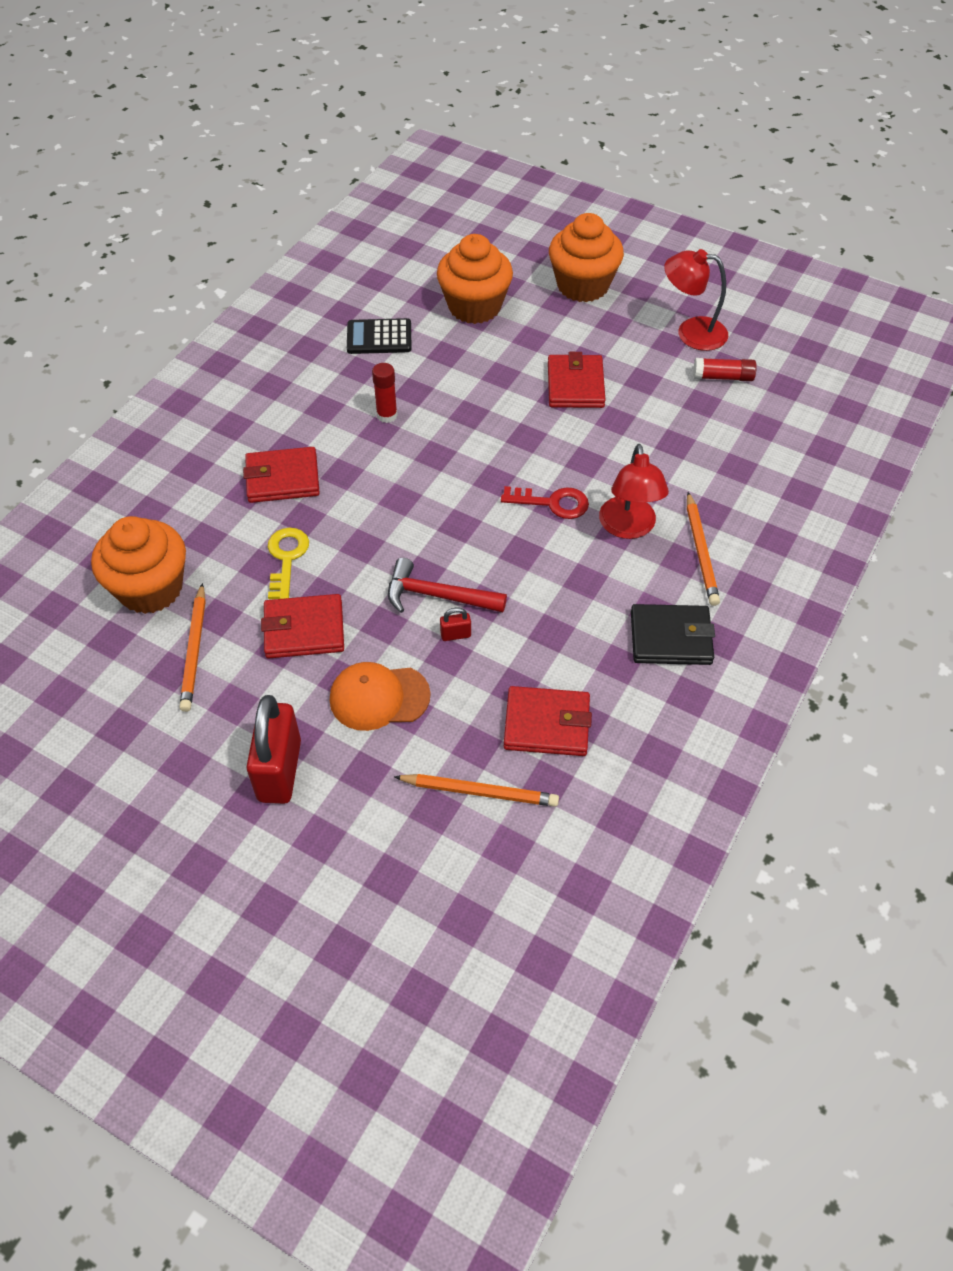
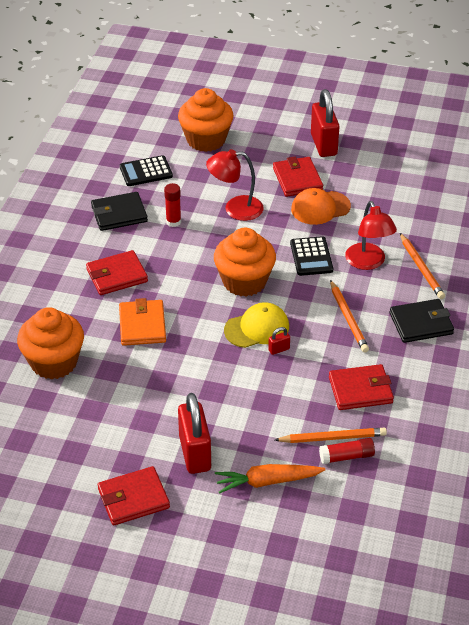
camera: 15 degrees left, 10 degrees down
(194, 650) = (103, 394): orange pencil -> orange pencil (348, 318)
(286, 558) = (142, 325): yellow key -> orange wallet
(304, 629) = (174, 366): red wallet -> red wallet (133, 498)
(321, 391) = (119, 214): none -> black wallet
(362, 840) = (267, 482): none -> orange carrot
(379, 697) = (243, 397): orange cap -> orange cap (320, 208)
(437, 596) = (257, 328): red hammer -> yellow cap
(552, 503) = (311, 257): red key -> black calculator
(583, 285) = (277, 113): orange cupcake -> orange cupcake (244, 281)
(629, 341) = (323, 145): none -> red padlock
(691, 332) = (364, 132): red lamp -> red lamp (235, 208)
(723, 377) = (395, 157): red glue stick -> red glue stick (346, 456)

